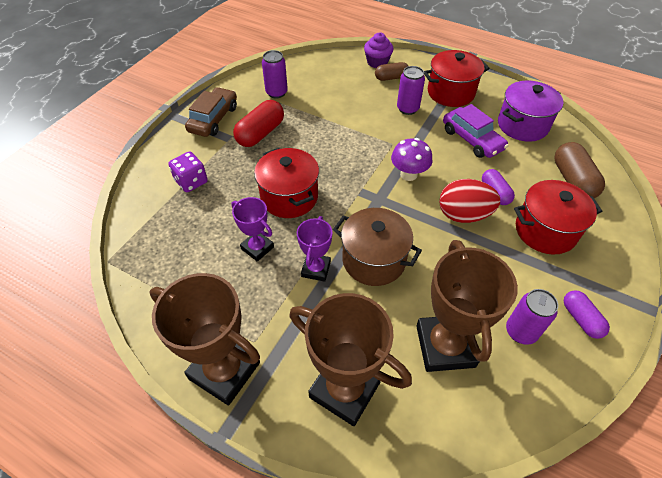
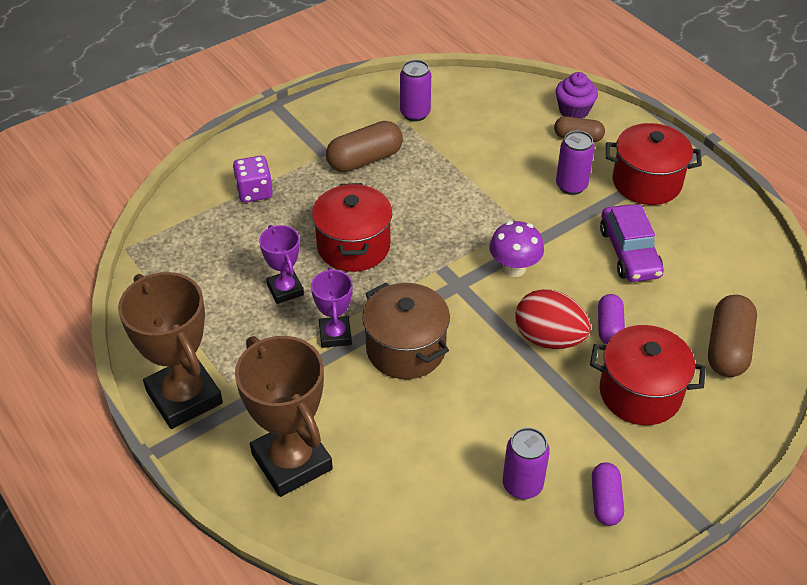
camera: 25 degrees right, 5 degrees down
(213, 119) = (320, 124): brown car -> none
(260, 133) = (365, 160): red capsule -> brown capsule
(316, 269) = (335, 335): purple trophy -> purple trophy turned 45 degrees counterclockwise
(445, 346) = (425, 465): brown trophy -> none
(522, 125) = (715, 257): purple pot -> none

